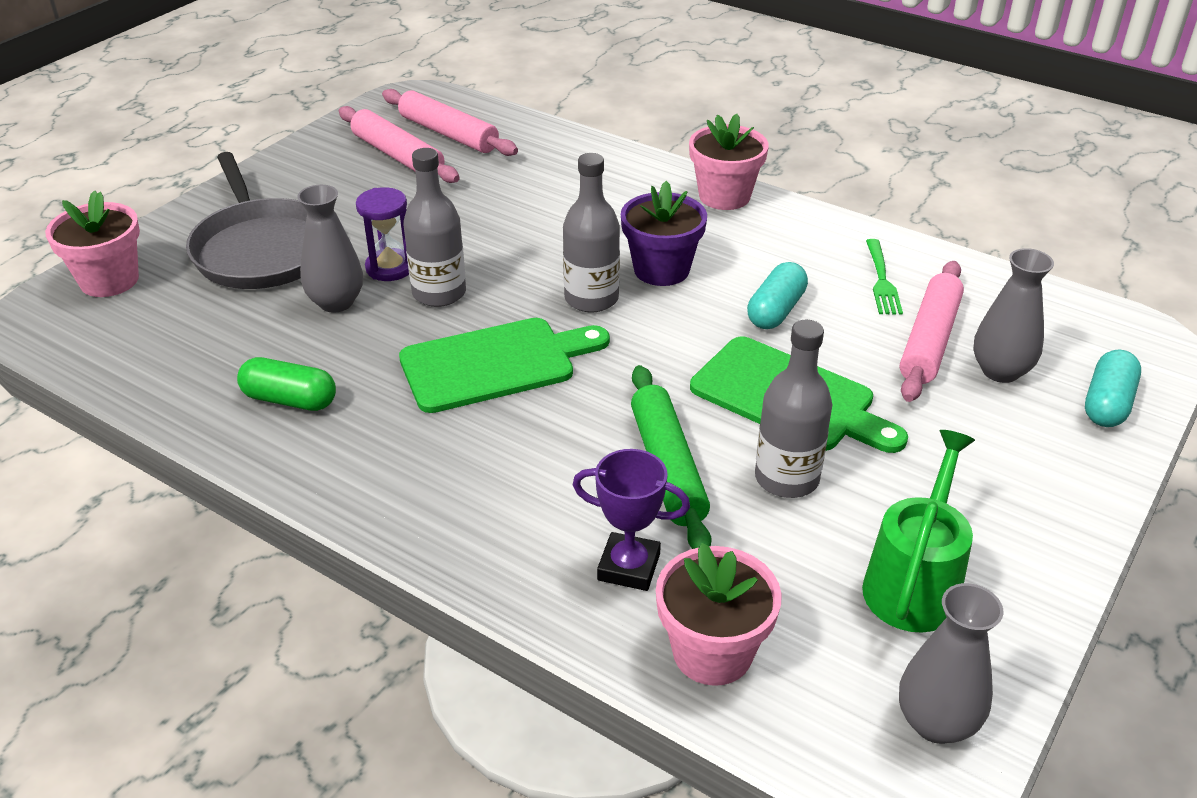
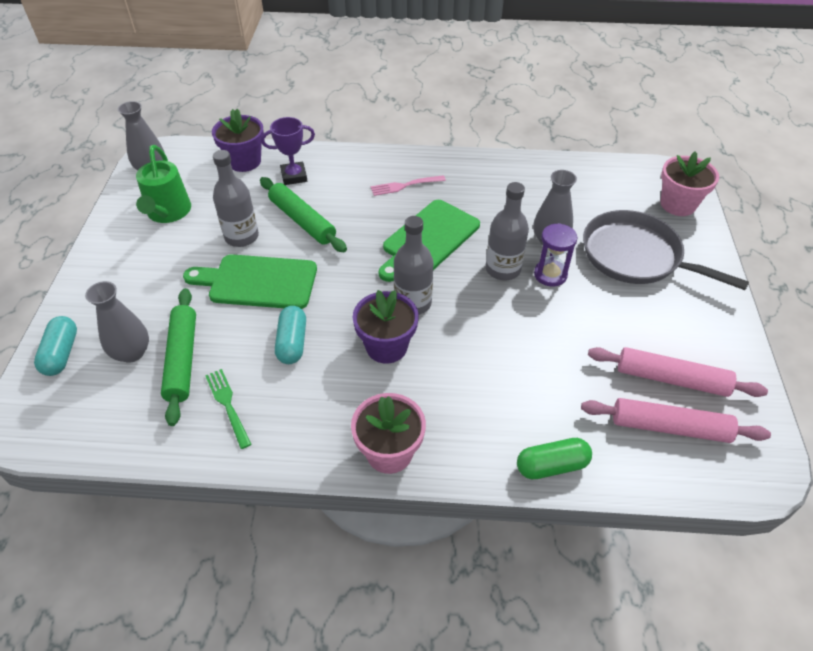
camera: 150 degrees right, 10 degrees up
(289, 400) = (503, 184): green capsule -> green capsule (551, 465)
(444, 462) = (405, 185): none -> pink fork
(712, 652) = (244, 161): pink flower pot -> purple flower pot
(929, 340) = (183, 359): pink rolling pin -> green rolling pin

